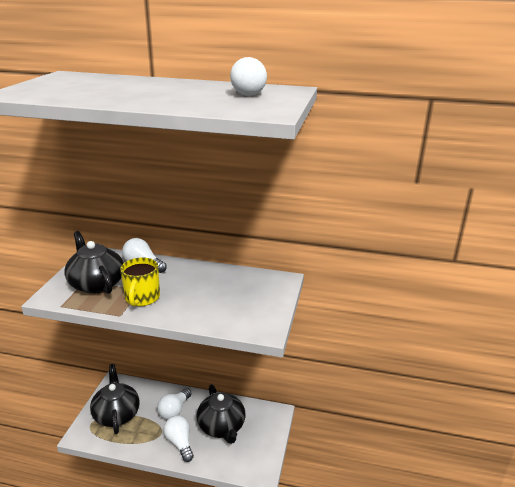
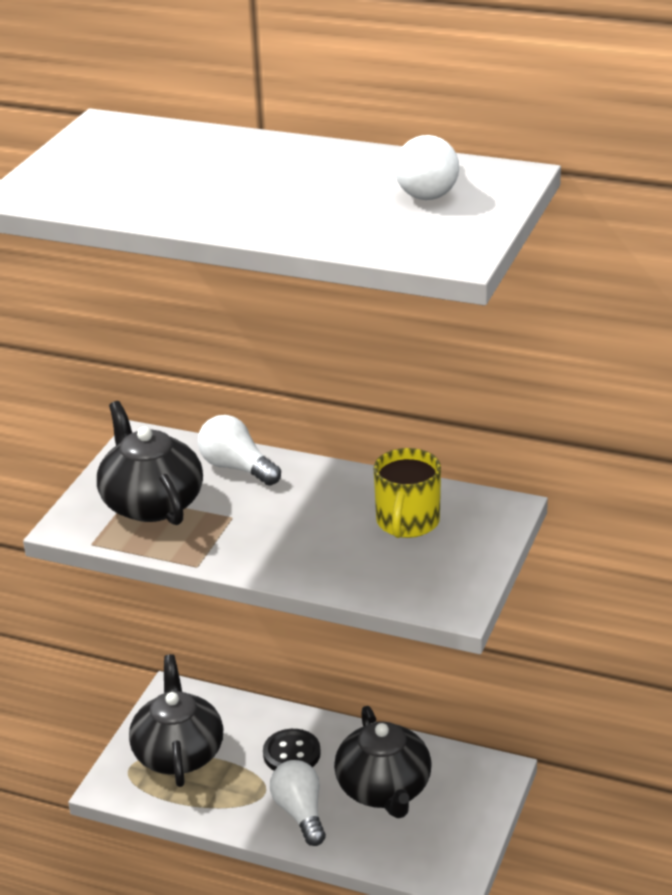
camera: 10 degrees right, 5 degrees up
(142, 298) = (235, 534): yellow mug -> yellow mug (407, 522)
(174, 410) = (291, 754): white light bulb -> black button

